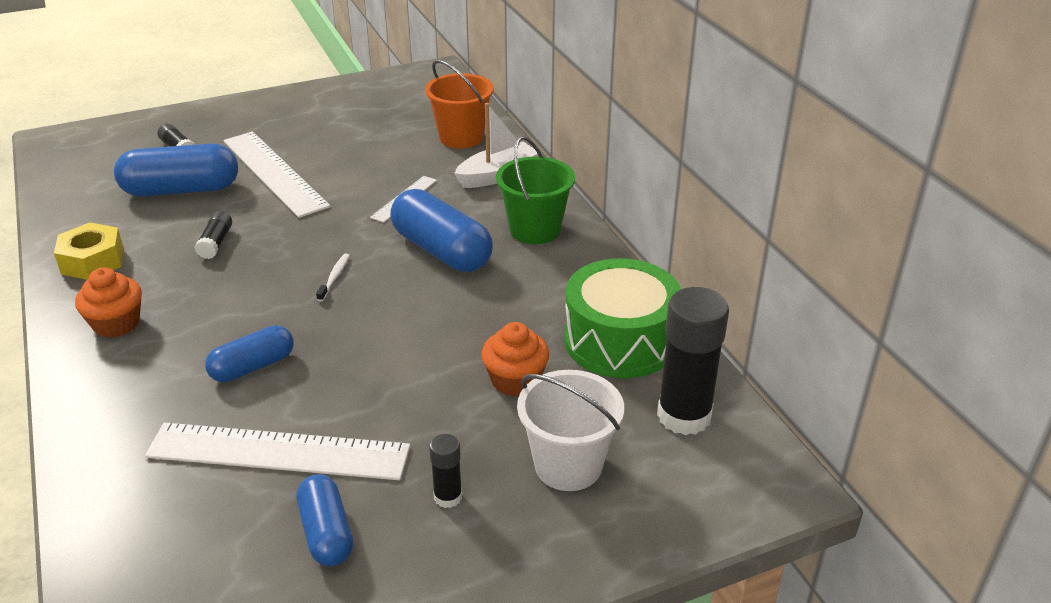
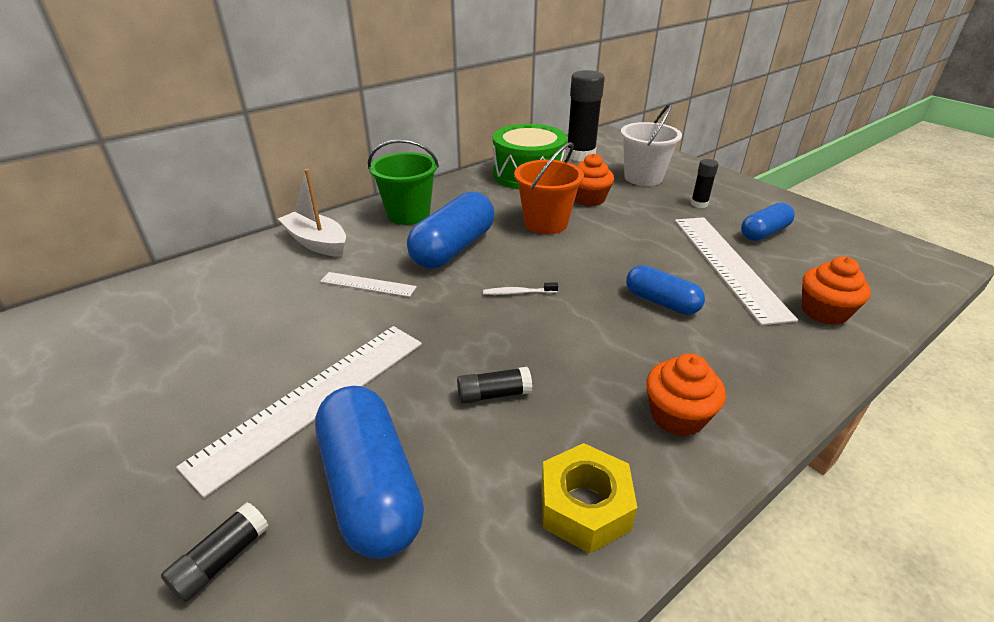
camera: 105 degrees left, 0 degrees up
(140, 491) = (824, 312): none -> orange cupcake
(461, 137) = (230, 275): orange bucket -> orange bucket (546, 223)

